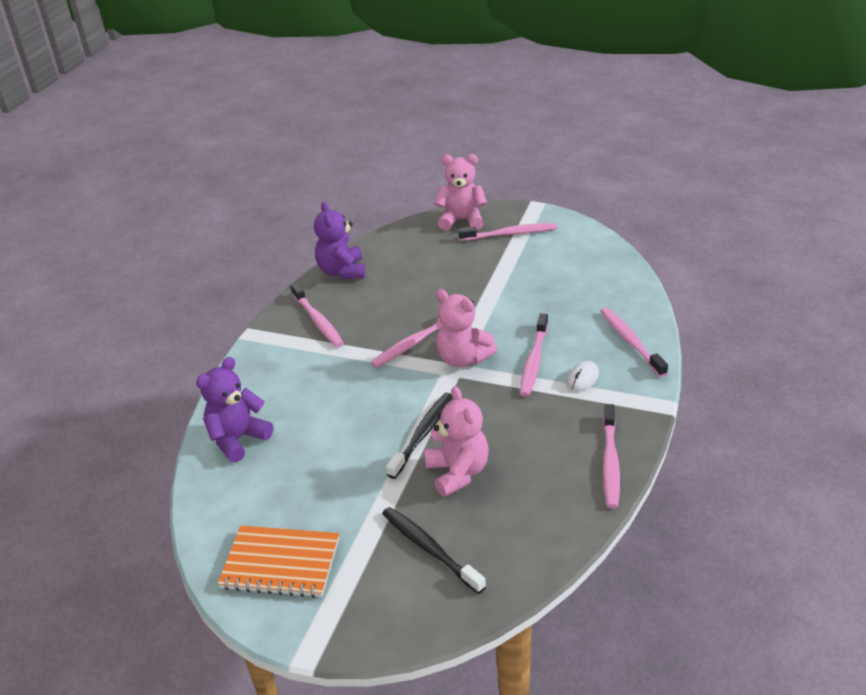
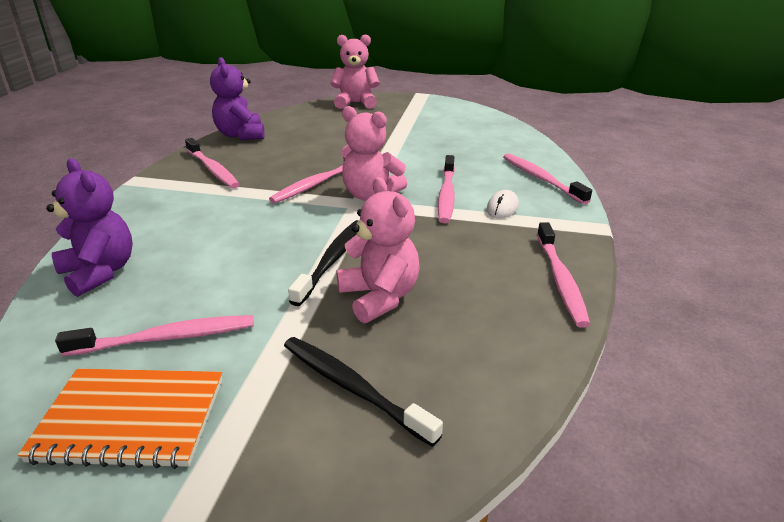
camera: 10 degrees left, 5 degrees down
(238, 439) = (100, 272): purple teddy bear -> purple teddy bear turned 105 degrees clockwise
(510, 234) = (402, 111): pink toothbrush -> pink toothbrush (167, 338)

